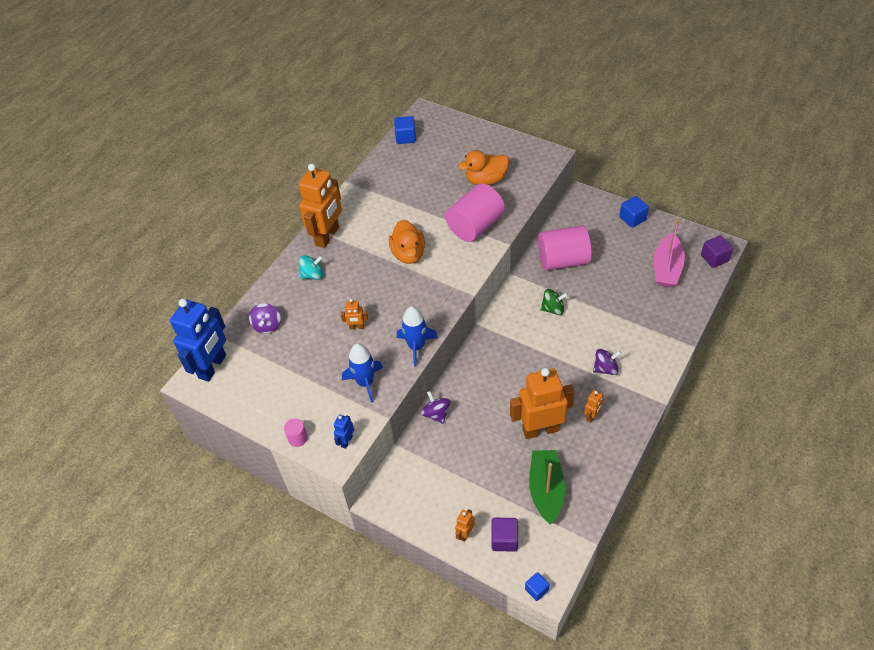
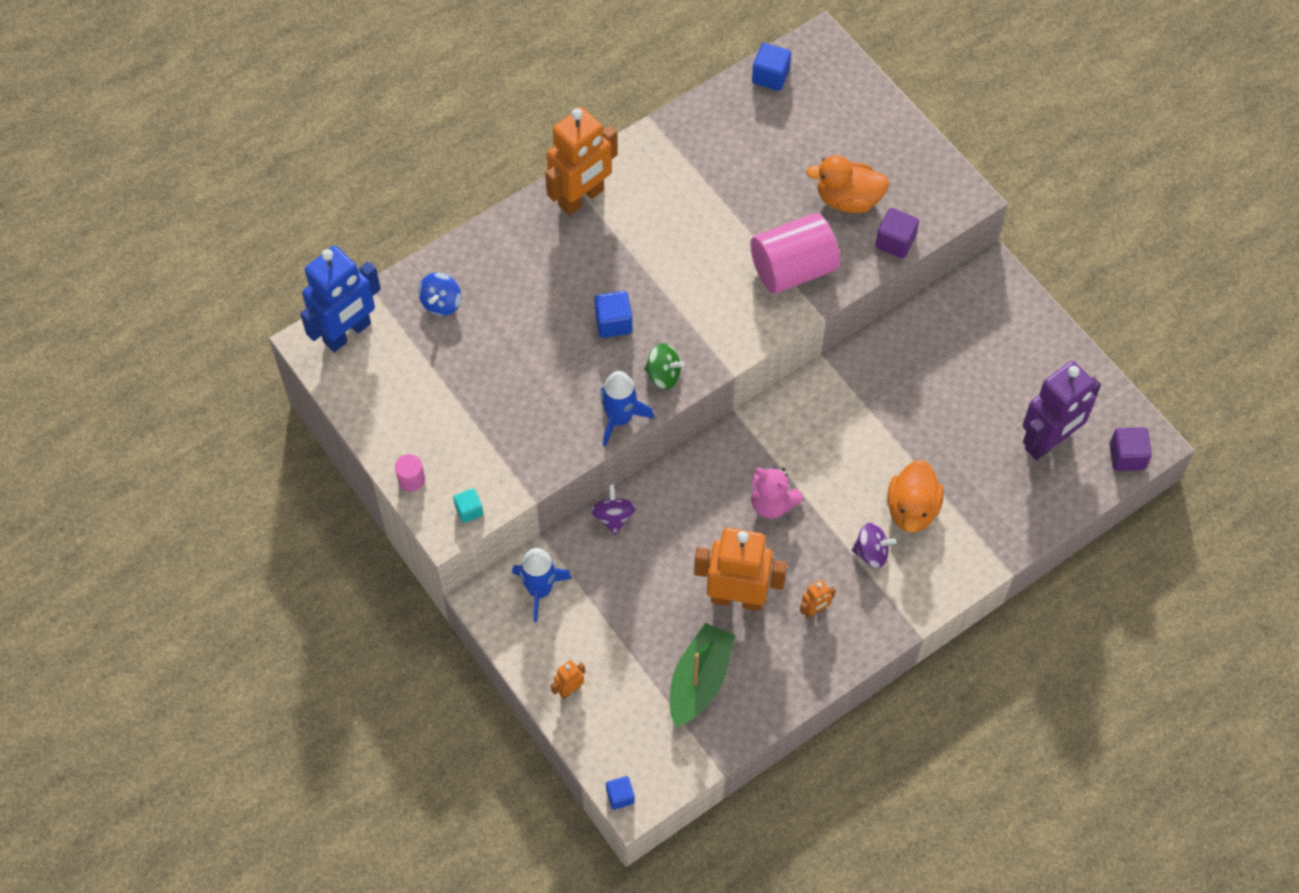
camera: 20 degrees right, 10 degrees up
(267, 325) = (441, 303): purple spinning top -> blue spinning top
(312, 275) = (534, 251): turquoise spinning top -> none
(346, 441) = (469, 510): blue robot -> turquoise cube
(356, 327) = (556, 356): orange robot -> none
(365, 382) = (530, 441): blue rocket -> blue rocket (540, 590)
(408, 254) = (678, 274): orange duck -> orange duck (912, 509)
(504, 539) = (614, 719): purple cube -> purple cube (895, 242)
(530, 365) = (772, 504): none -> pink teddy bear
(553, 309) = (850, 434): green spinning top -> green spinning top (663, 375)
(563, 260) = (907, 365): pink cylinder -> none
(632, 218) = (1047, 342): blue cube -> blue cube (613, 323)
(667, 268) = (1048, 442): pink boat -> purple robot

